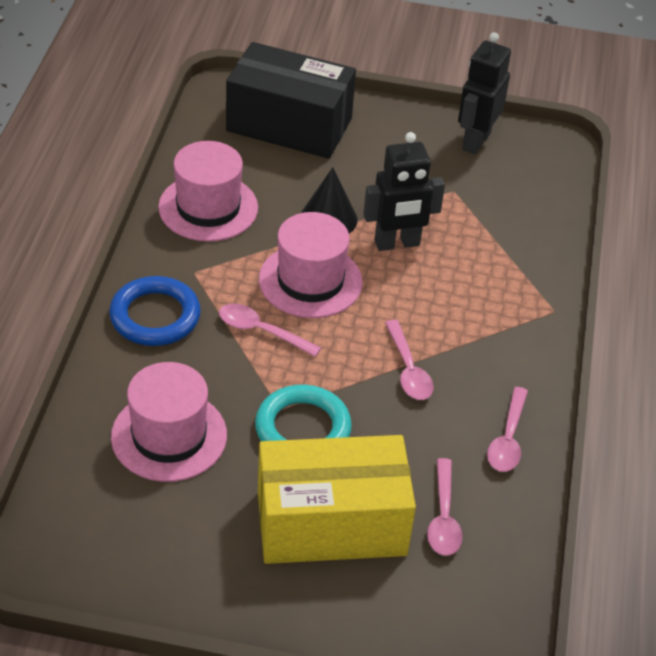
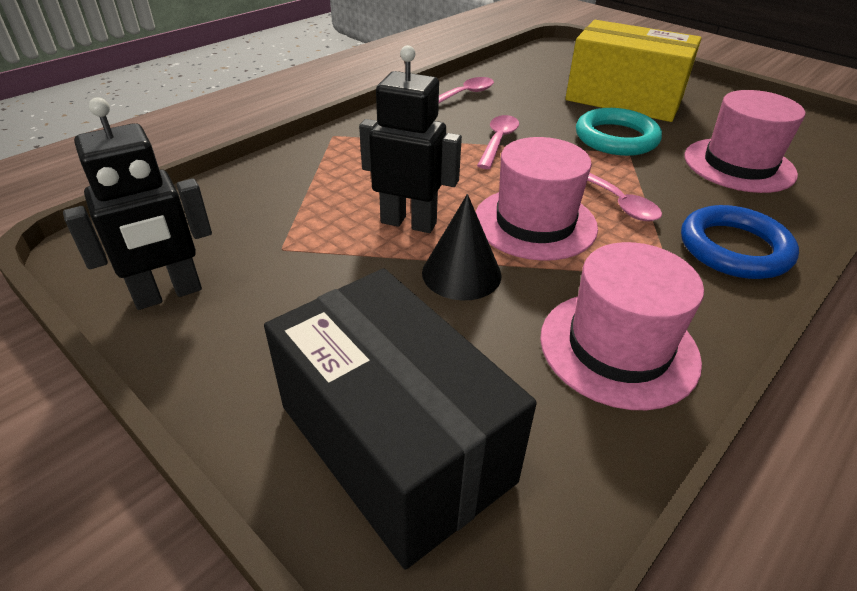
camera: 145 degrees left, 5 degrees down
(443, 517) = (544, 83): pink spoon -> none

